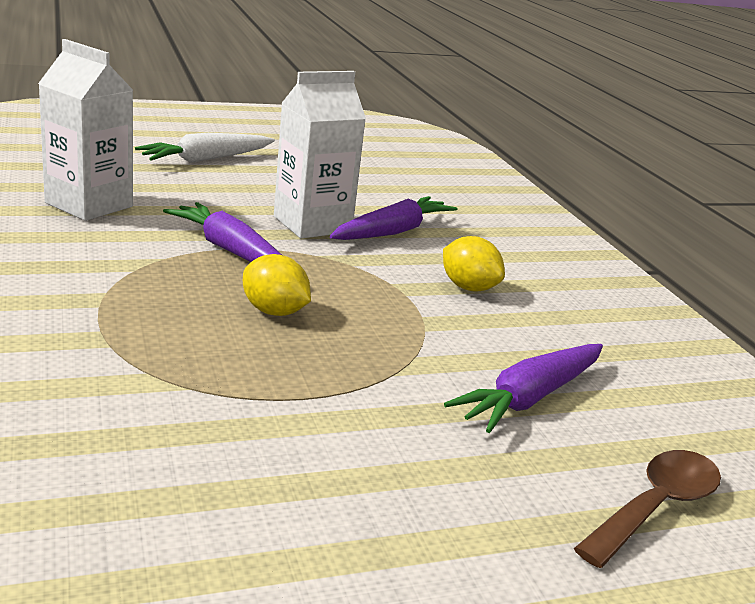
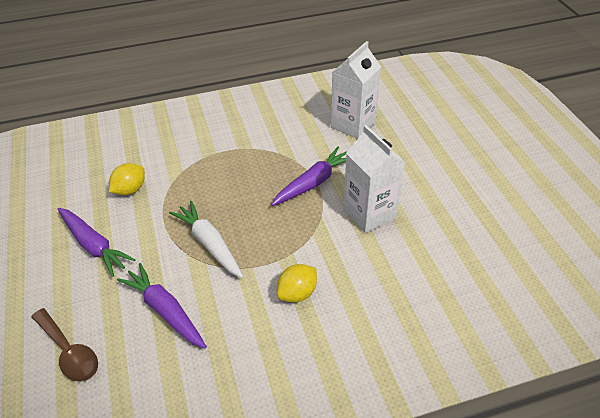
camera: 95 degrees right, 20 degrees up
(206, 159) = (459, 156): white carrot -> white carrot (209, 244)
(274, 311) = (244, 205): yellow lemon -> yellow lemon (130, 190)
(392, 232) = (376, 255): purple carrot -> purple carrot (94, 245)

